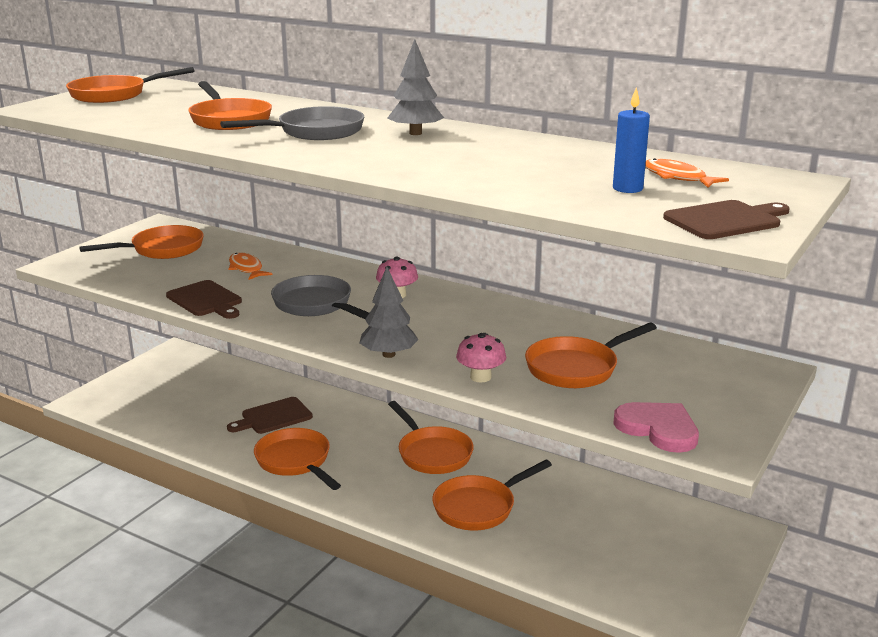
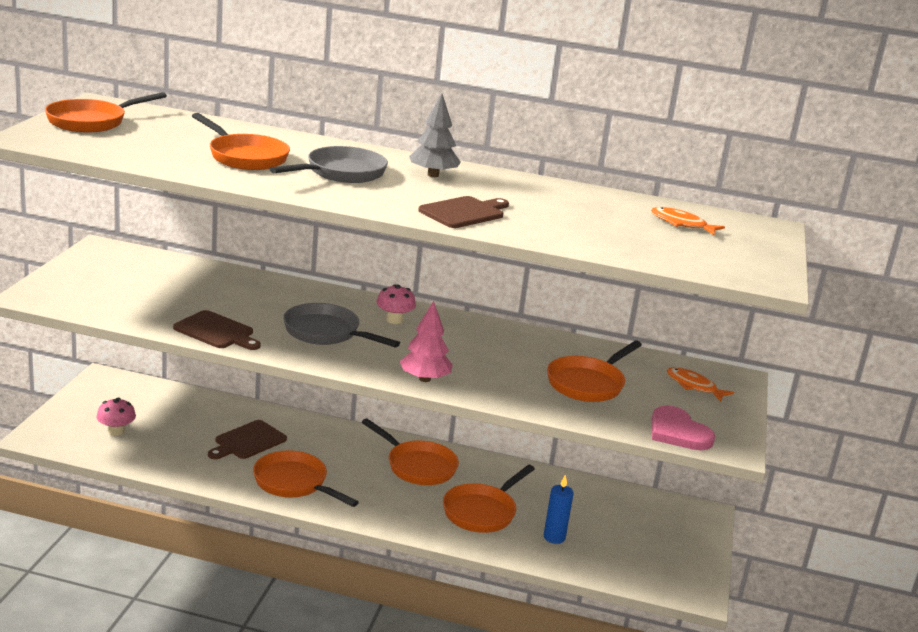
camera: 20 degrees left, 0 degrees up
(162, 249) = (128, 277): orange pan -> none
(246, 268) = (231, 296): orange fish -> orange fish (694, 386)
(389, 354) = (424, 379): grey tree -> pink tree
(480, 377) = (515, 396): pink mushroom -> pink mushroom (116, 431)
(627, 188) = (652, 236): blue candle -> blue candle (554, 537)
(658, 429) = (678, 432): pink heart -> pink heart turned 150 degrees counterclockwise
(726, 220) = (744, 266): brown cutting board -> brown cutting board (464, 212)

